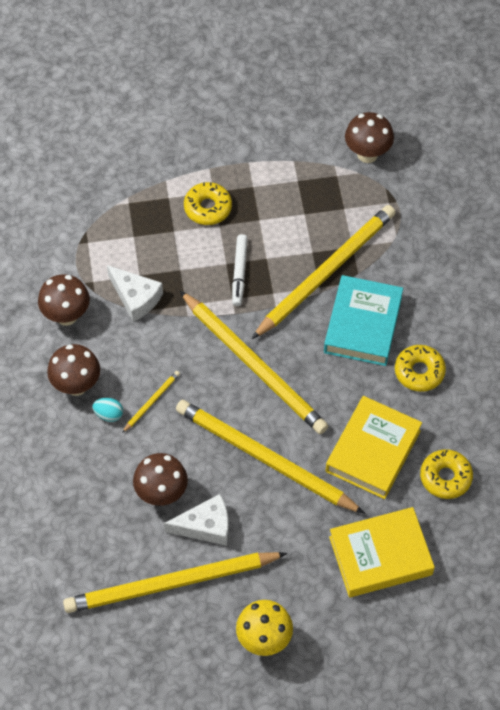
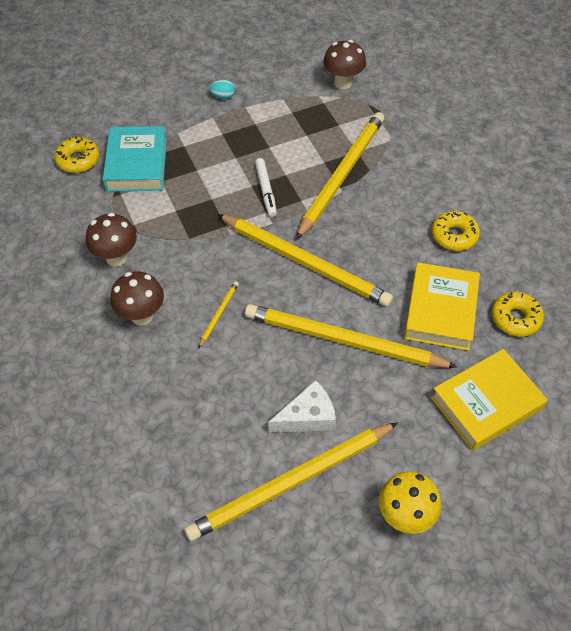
camera: 15 degrees left, 5 degrees down
(108, 414) = (180, 335): turquoise egg -> turquoise egg (223, 96)
(136, 298) = (177, 229): white cheese -> none
(161, 494) = (254, 396): brown mushroom -> none
(208, 208) = (221, 147): yellow donut -> yellow donut (78, 160)
(363, 325) = (389, 209): turquoise book -> turquoise book (137, 164)

